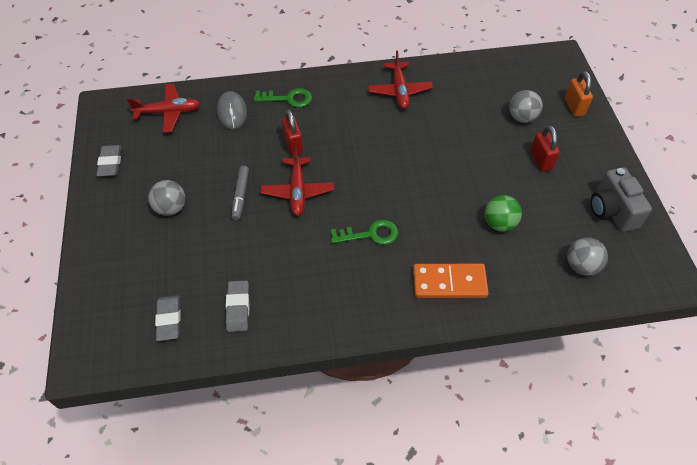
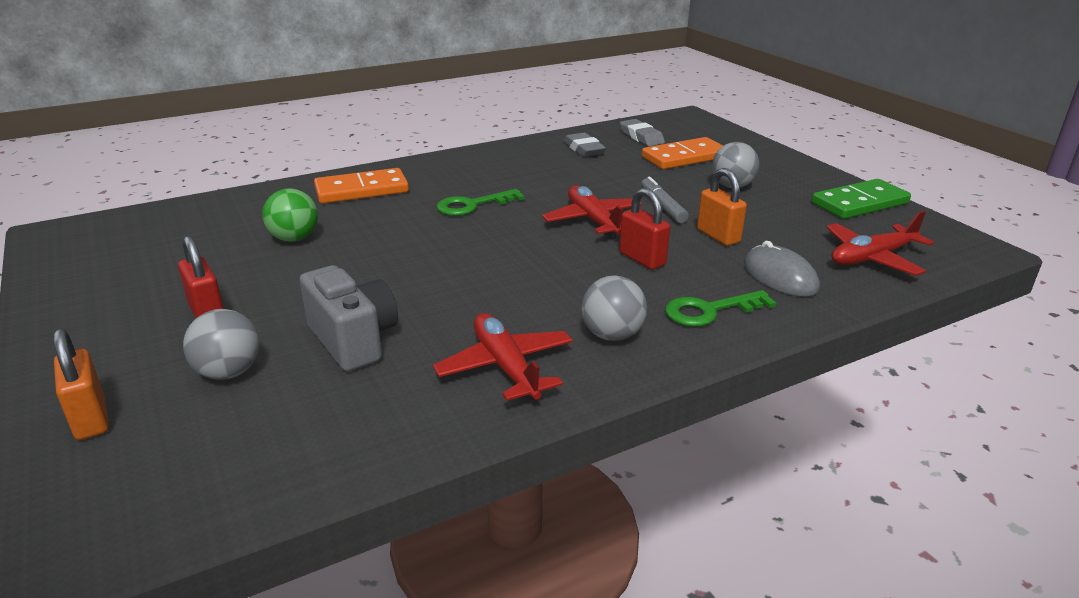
camera: 160 degrees right, 25 degrees down
(110, 163) = (859, 203): grey eraser -> green domino
(165, 265) = (684, 157): none -> orange domino
(233, 154) = (718, 236): none -> orange padlock
(581, 266) = (182, 224): grey ball -> grey ball (612, 335)
(612, 210) = (103, 277): grey camera -> grey camera (353, 340)

